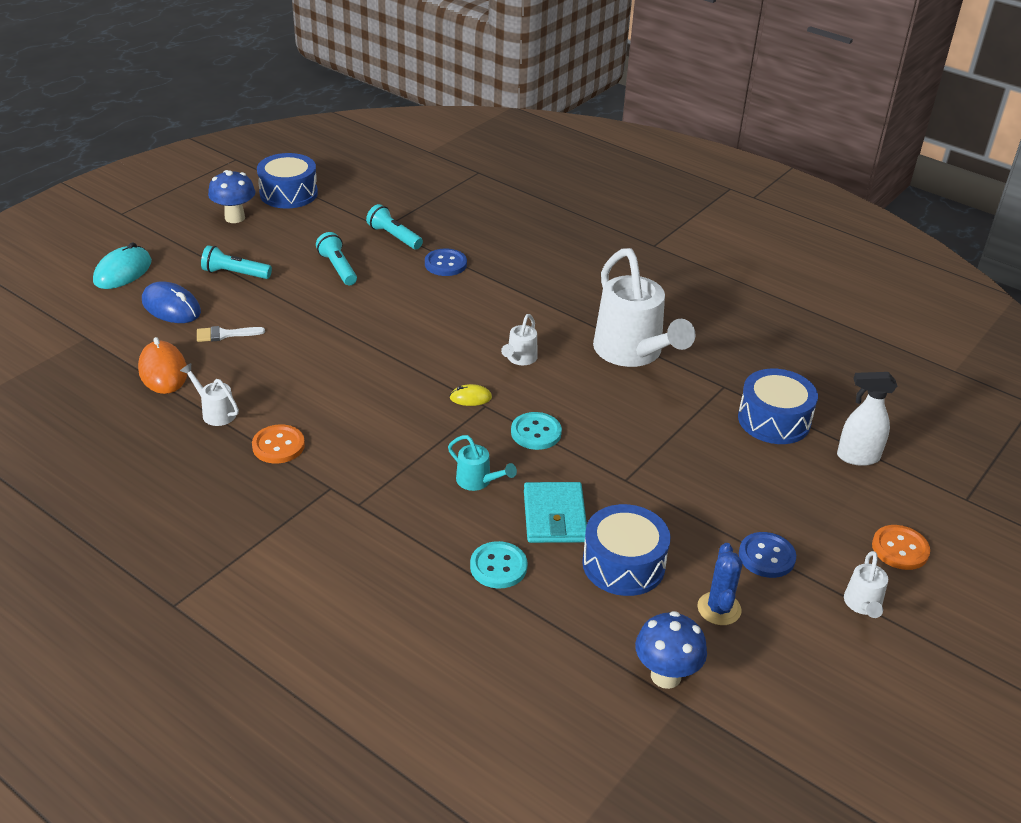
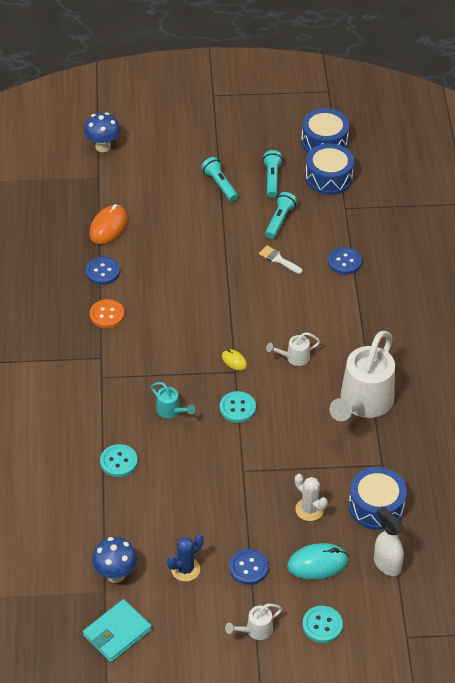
camera: 50 degrees right, 10 degrees up
(123, 272) = (165, 142): turquoise mouse -> turquoise mouse (317, 563)
(171, 307) = (160, 186): blue mouse -> none
(215, 412) = (102, 272): white watering can -> blue button
(225, 334) = (164, 224): white brush -> white brush (278, 259)
(235, 218) = (270, 141): blue mushroom -> blue mushroom (103, 146)
(394, 237) = (342, 219): turquoise flashlight -> turquoise flashlight (272, 179)
(478, 481) = (171, 411): turquoise watering can -> turquoise watering can turned 45 degrees counterclockwise
(554, 516) = (179, 459): turquoise wallet -> turquoise wallet (117, 632)
(623, 564) = (175, 510): blue drum -> blue drum (328, 178)
(731, 465) = (309, 509): none -> white cactus
(900, 549) = (322, 625): orange button -> turquoise button

